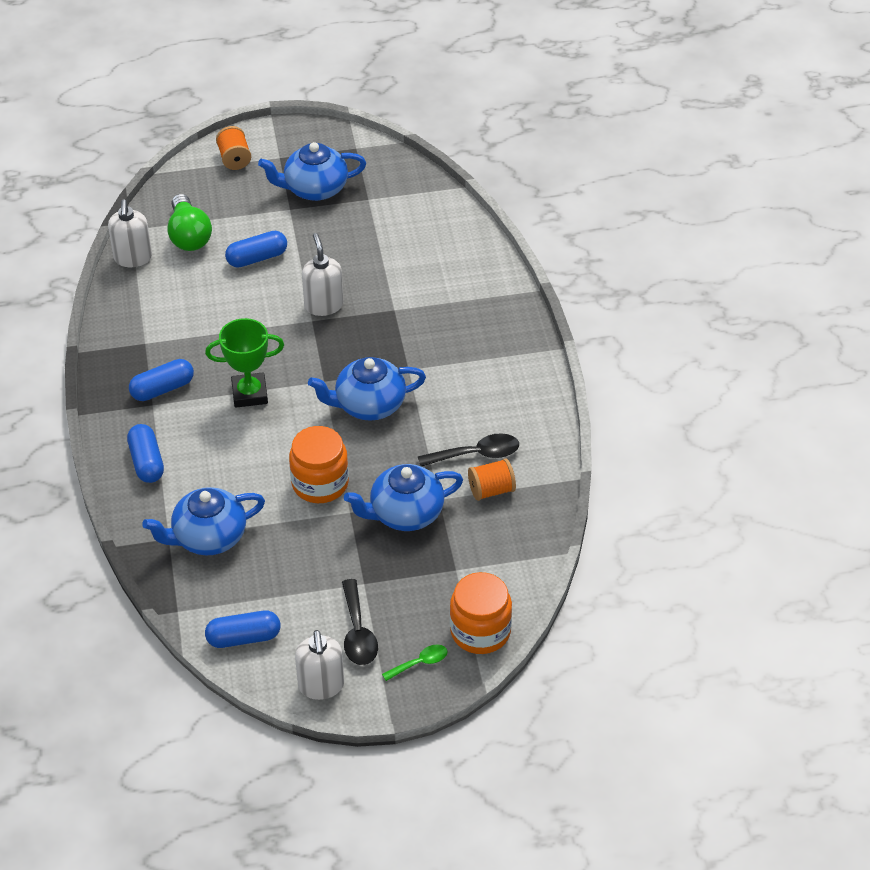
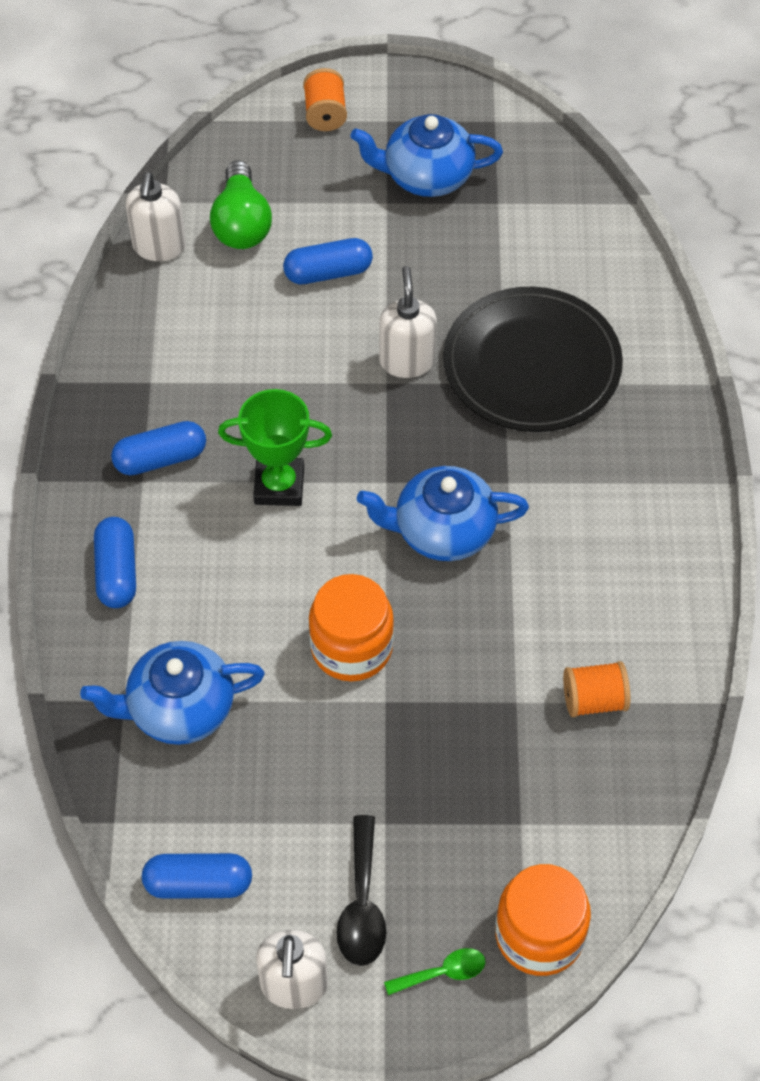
camera: 10 degrees right, 10 degrees up
(405, 514) = (463, 718): blue teapot -> none
(411, 295) = (532, 364): none -> black plate
(476, 454) = (581, 637): black spoon -> none

